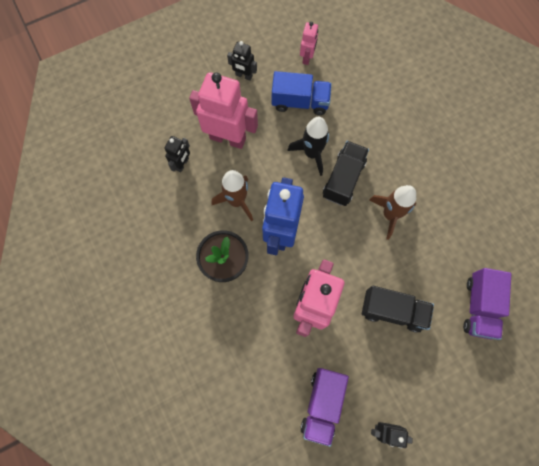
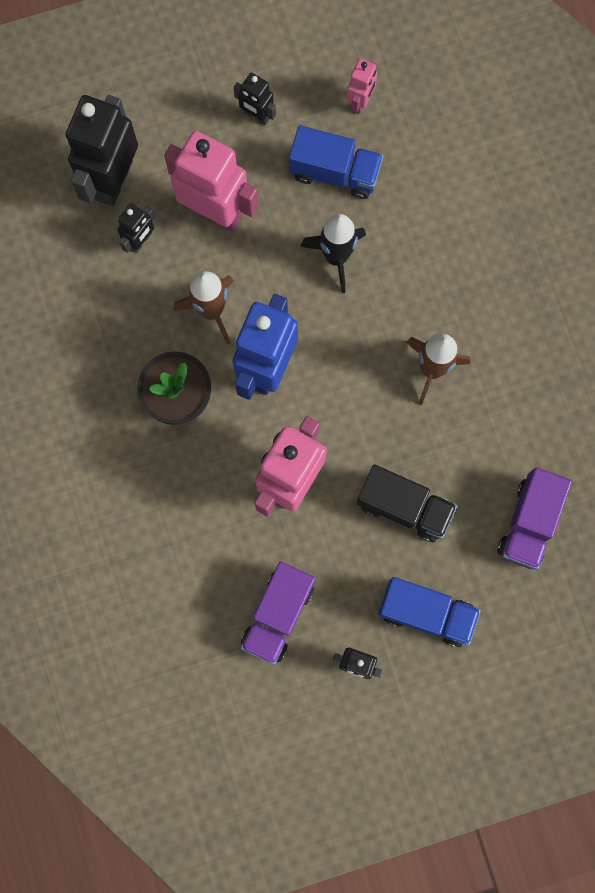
camera: 10 degrees right, 5 degrees up
(158, 129) = (113, 180): none -> black robot
(343, 179) = (375, 304): black truck -> none
(425, 383) = (426, 613): none -> blue truck

